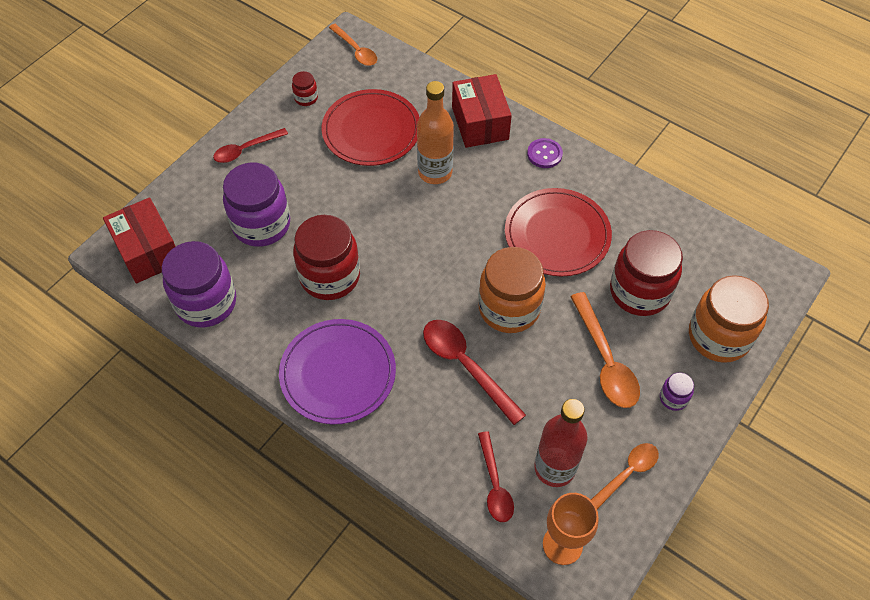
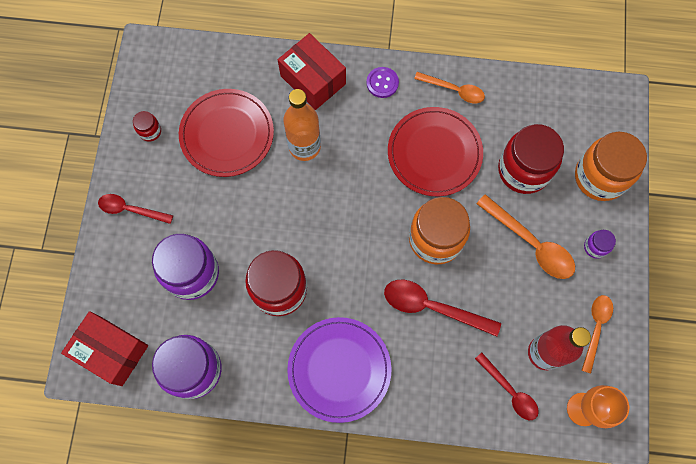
camera: 30 degrees left, 15 degrees up
(246, 150) = (131, 209): red spoon -> red spoon turned 75 degrees clockwise
(356, 50) = (162, 60): orange spoon -> orange spoon (454, 90)

